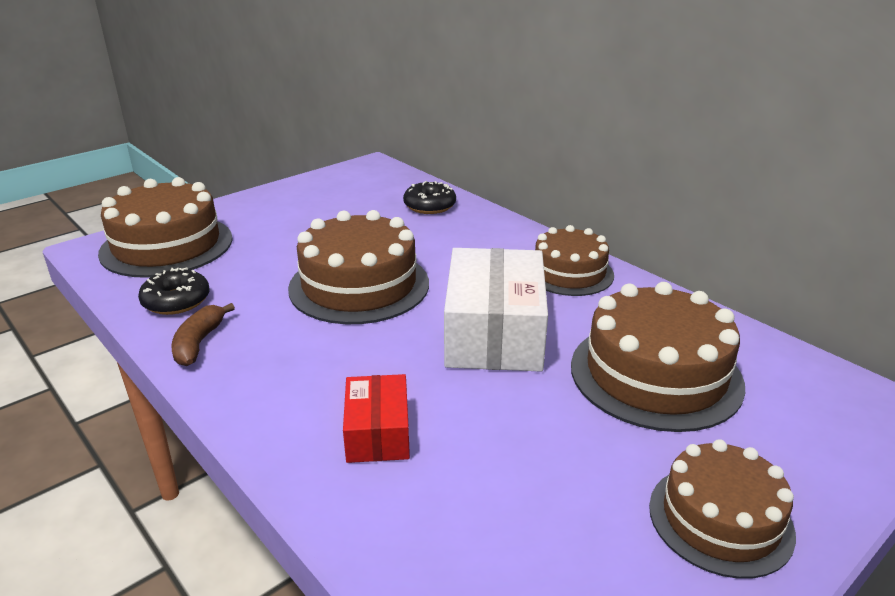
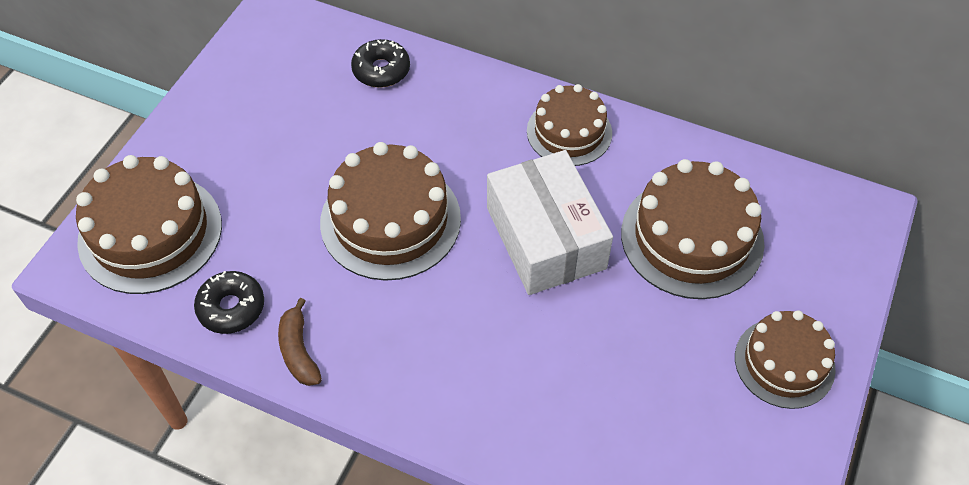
camera: 25 degrees left, 25 degrees up
(378, 433) = (518, 385): red box -> none

